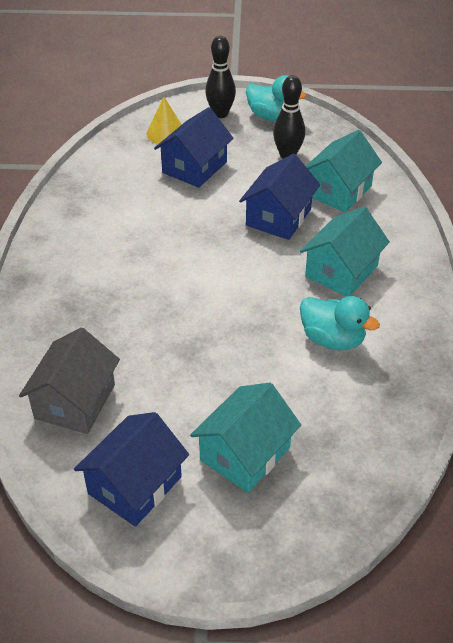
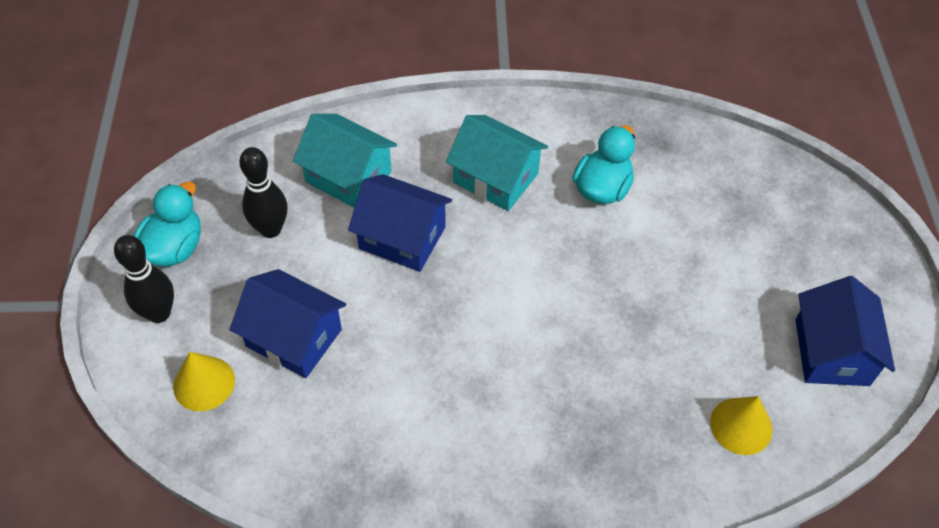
camera: 95 degrees left, 10 degrees up
(75, 401) = (741, 426): grey house -> yellow cone
(135, 485) = (831, 352): blue house -> blue house turned 60 degrees clockwise
(245, 454) = (767, 260): turquoise house -> none

